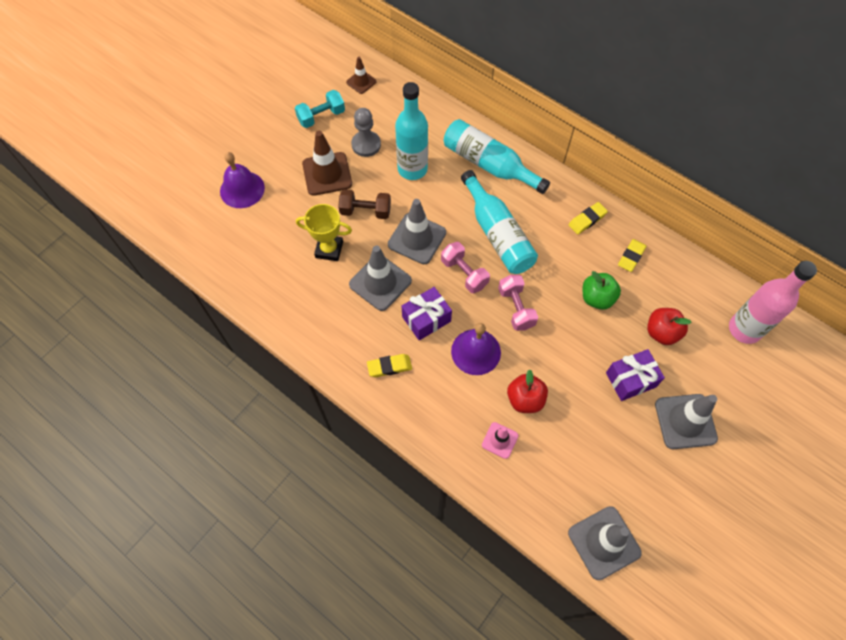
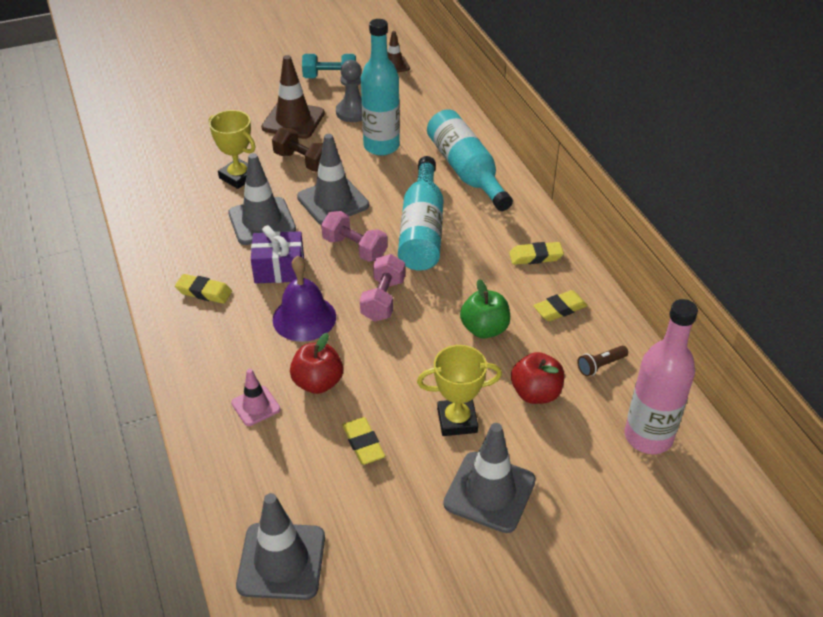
camera: 30 degrees right, 20 degrees down
(242, 189) = (203, 104): purple bell -> none
(464, 273) = (354, 248): pink dumbbell -> pink dumbbell turned 45 degrees counterclockwise
(588, 429) = (363, 443): none -> yellow eraser
(630, 380) = (457, 420): purple gift -> yellow trophy
(684, 290) = (600, 365): none -> brown flashlight

